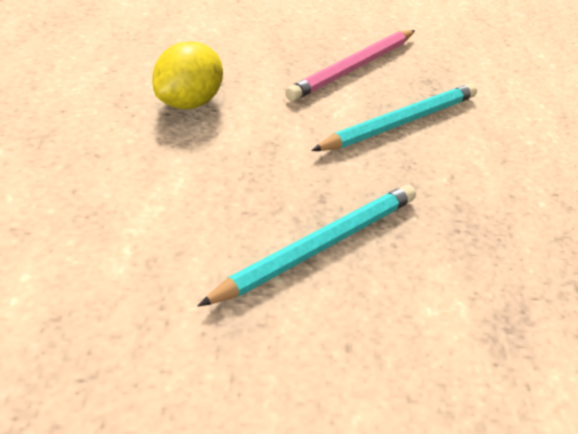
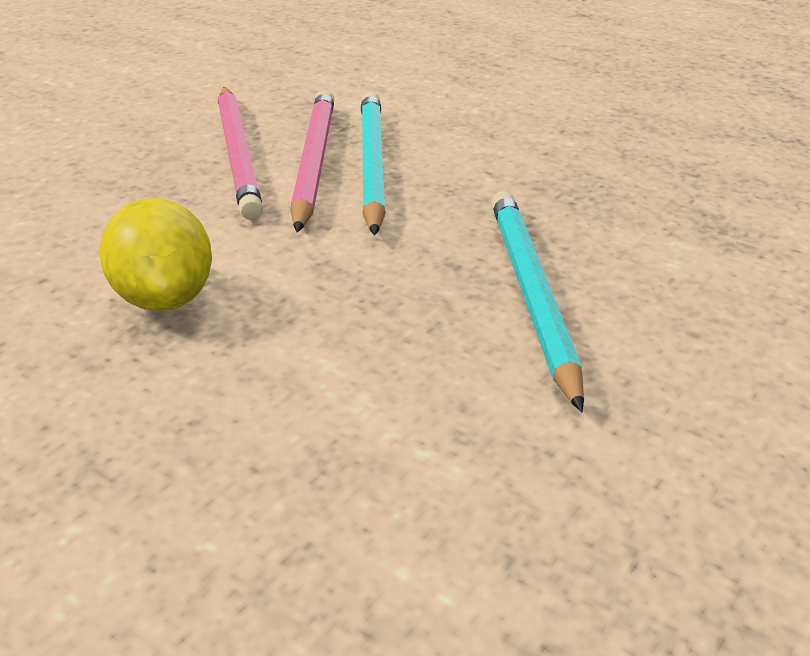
camera: 50 degrees left, 10 degrees down
(376, 98) = (313, 163): none -> pink pencil

